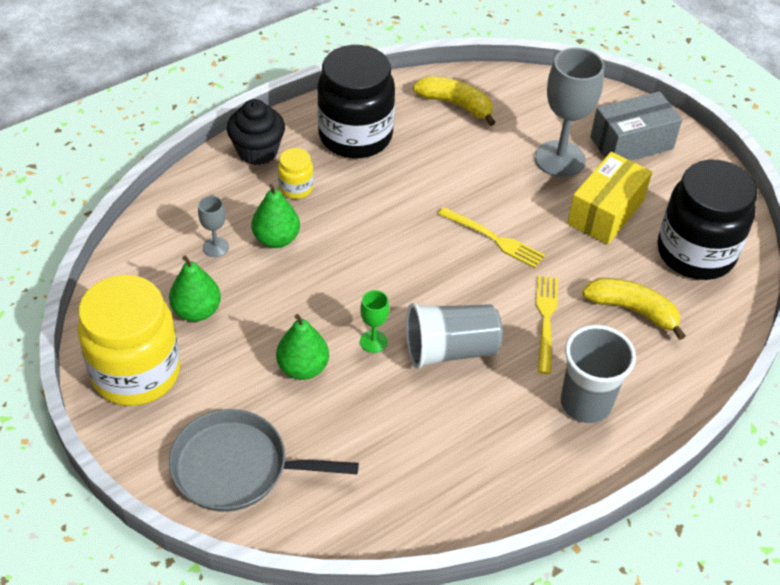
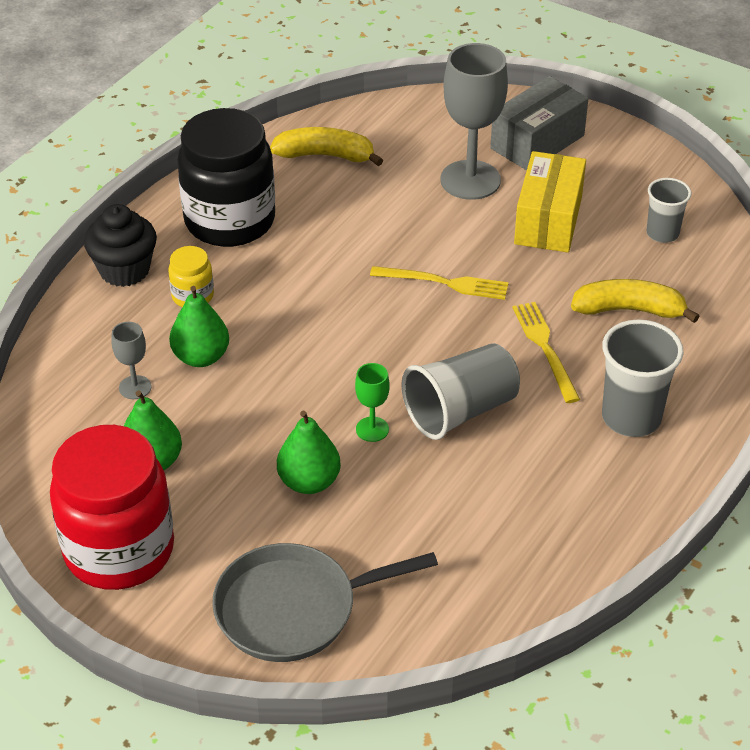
camera: 20 degrees left, 5 degrees down
(136, 373) = (119, 550): yellow jar -> red jar
(695, 253) = (662, 233): black jar -> grey cup

